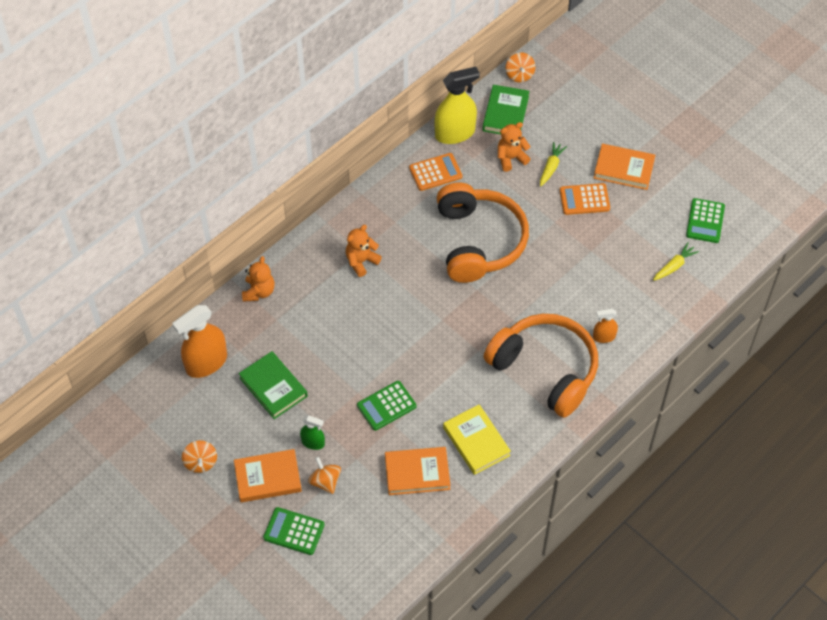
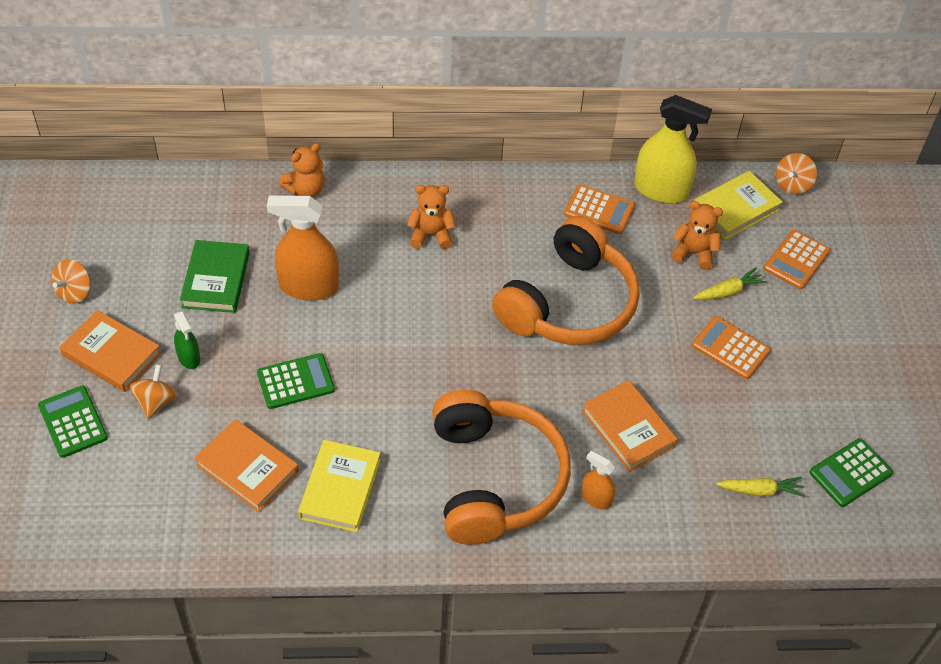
camera: 40 degrees right, 5 degrees down
(206, 363) = (186, 213): orange spray bottle -> orange spray bottle (308, 286)
(386, 406) = (295, 381): green calculator -> green calculator turned 150 degrees clockwise
(505, 113) = (736, 209): green book -> yellow book
(566, 120) = (796, 260): none -> orange calculator
(624, 169) = (810, 351): orange book -> orange book (628, 429)

